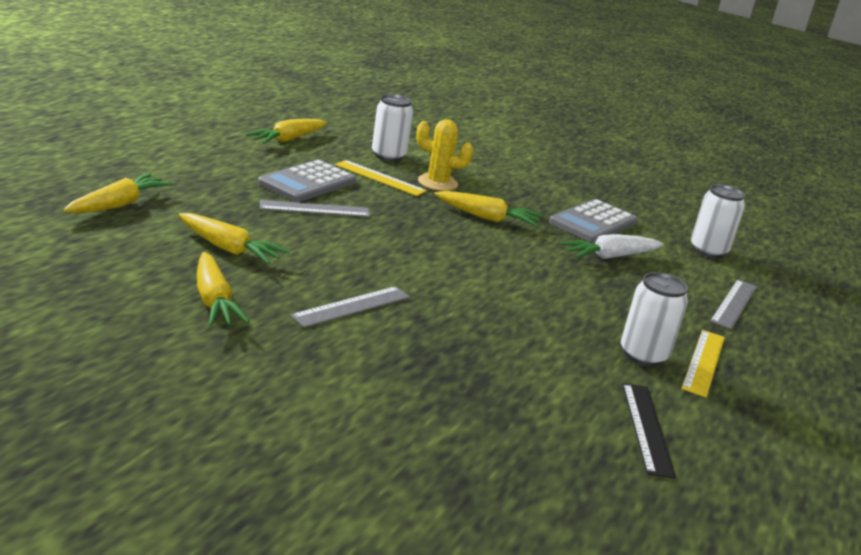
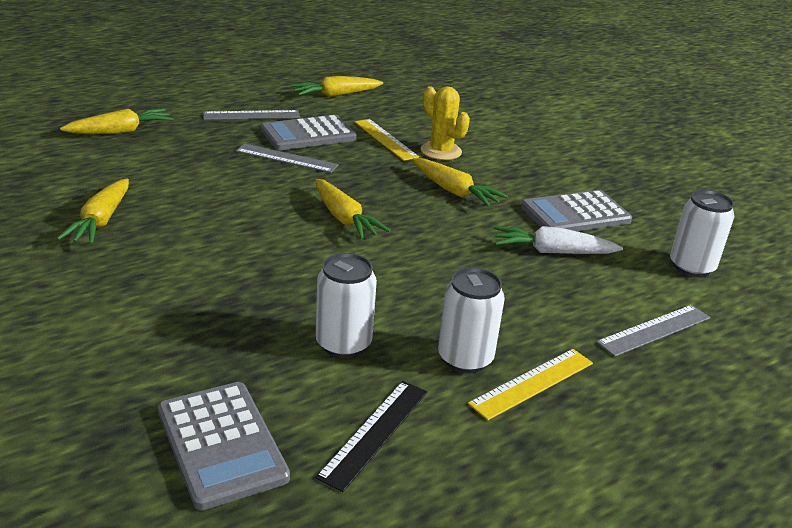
camera: 30 degrees right, 5 degrees up
(229, 249) = (166, 180): yellow carrot -> yellow carrot (344, 218)
(352, 306) = (214, 249): grey ruler -> grey ruler (251, 115)
(388, 156) = (419, 120): white can -> white can (343, 344)
(553, 470) = (221, 444): none -> grey calculator

